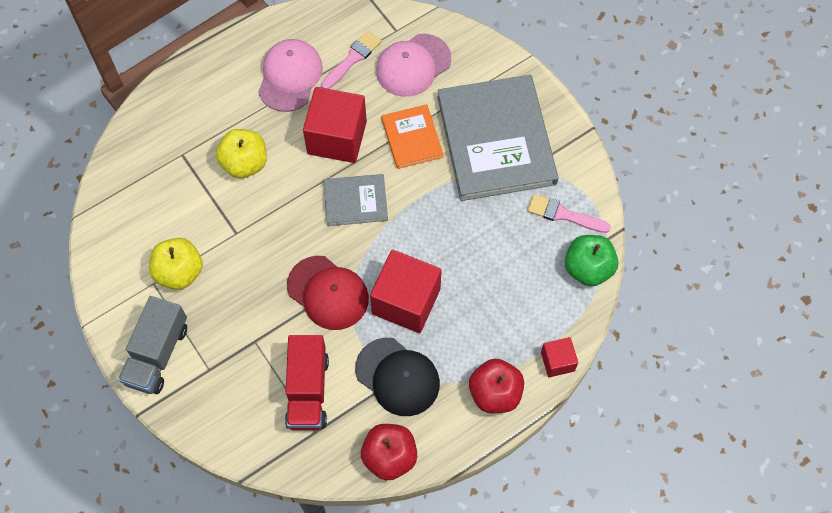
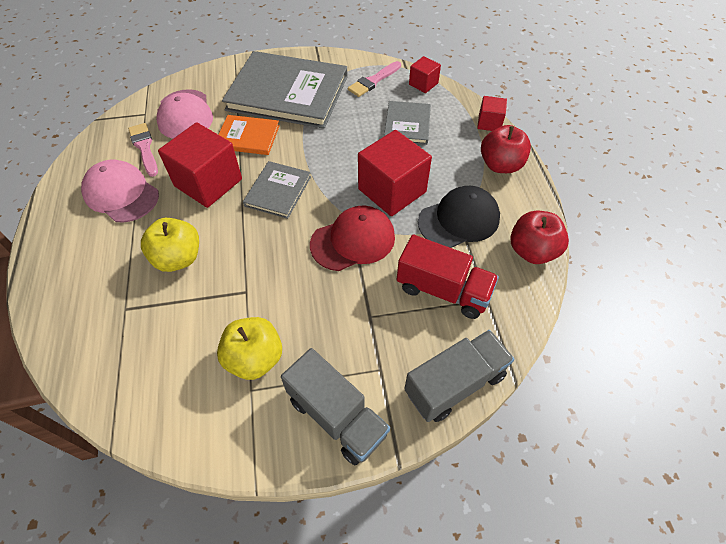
camera: 65 degrees left, 10 degrees down
(220, 432) = (454, 384): none -> grey truck
(509, 278) = (407, 124): none -> grey book
(588, 268) = (423, 84): green apple -> red cube

